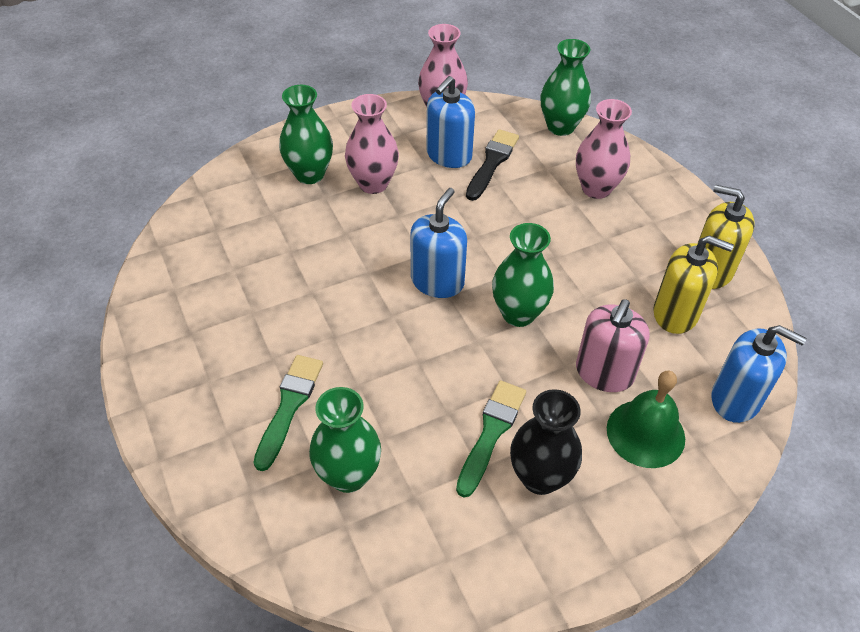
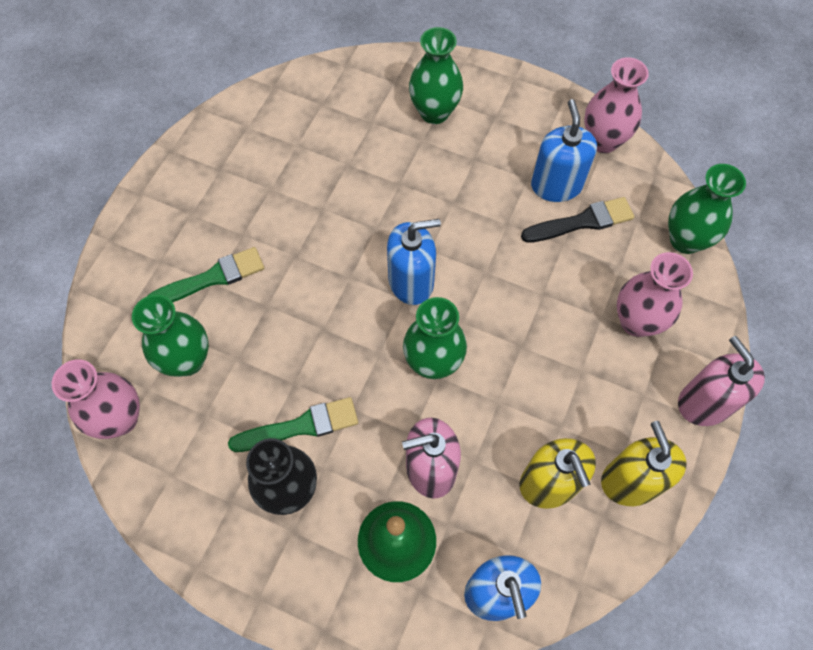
camera: 50 degrees right, 15 degrees up
(373, 184) = (468, 160): pink vase -> pink vase (120, 419)
(449, 155) = (556, 185): blue soap dispenser -> blue soap dispenser turned 90 degrees clockwise
(686, 198) = (704, 403): none -> pink soap dispenser

